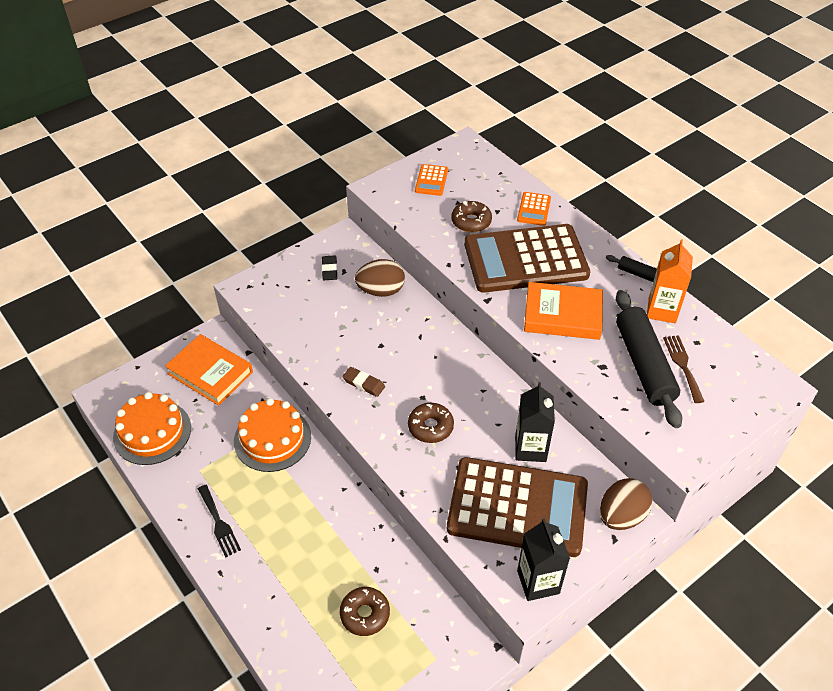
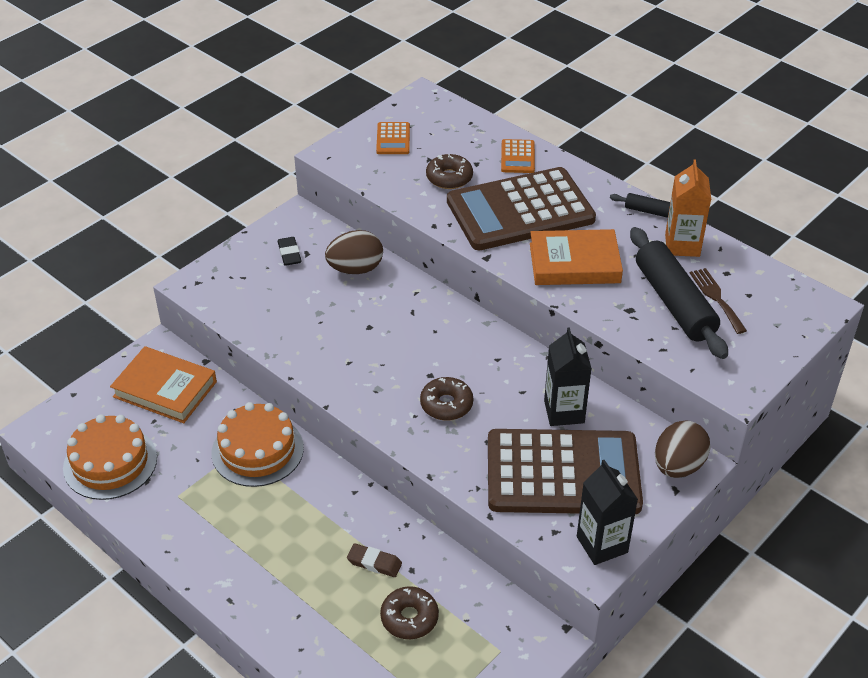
camera: 10 degrees left, 5 degrees down
(218, 523) = (215, 548): black fork -> none
(364, 383) = (359, 369): brown eraser -> brown eraser (374, 563)

